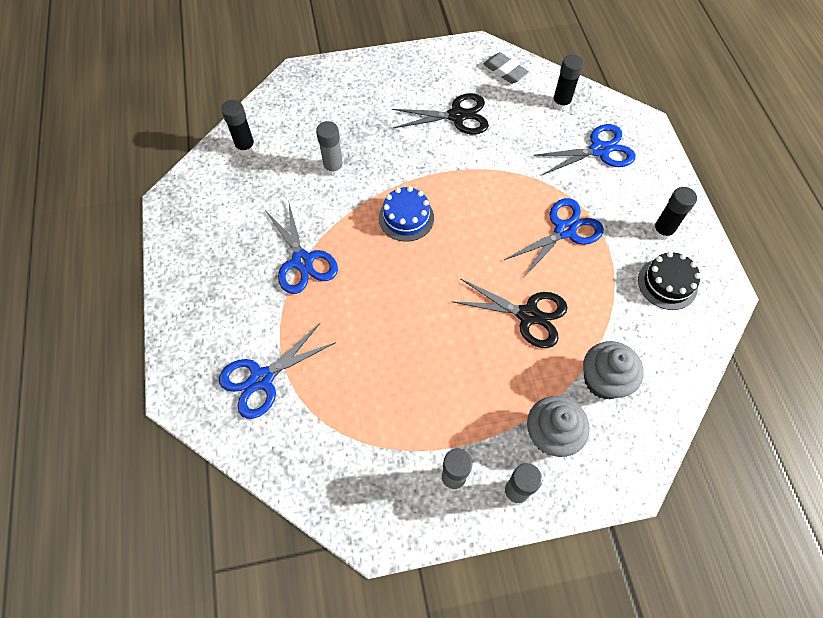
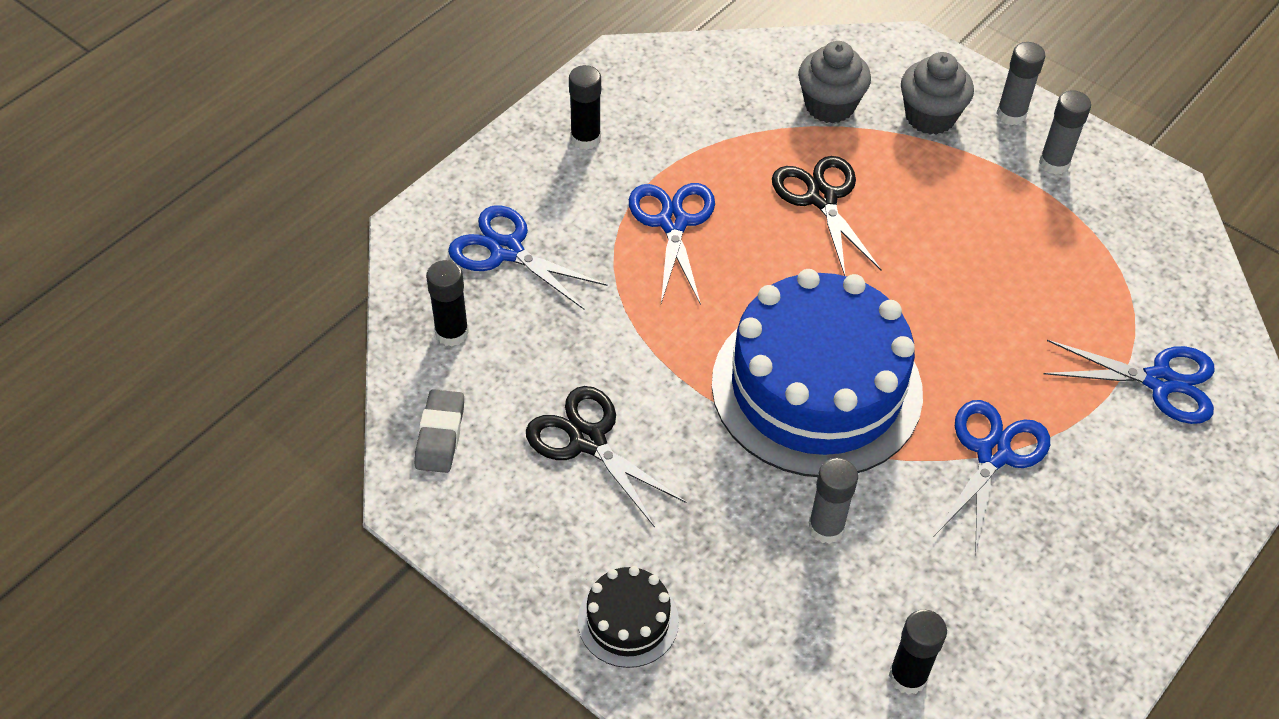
camera: 130 degrees left, 10 degrees down
(406, 218) = (816, 388): blue cake -> blue cake, size x2.32
(565, 230) = (673, 222): blue scissors -> blue scissors turned 75 degrees clockwise
(667, 283) = (657, 106): black cake -> black cake (628, 621)

